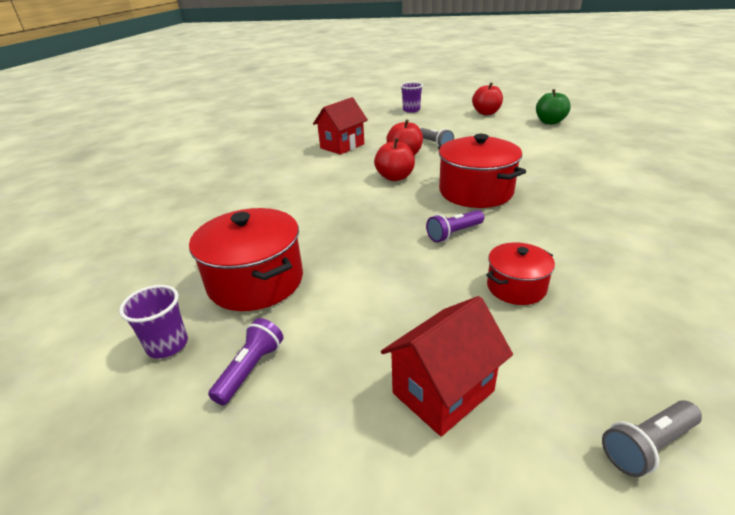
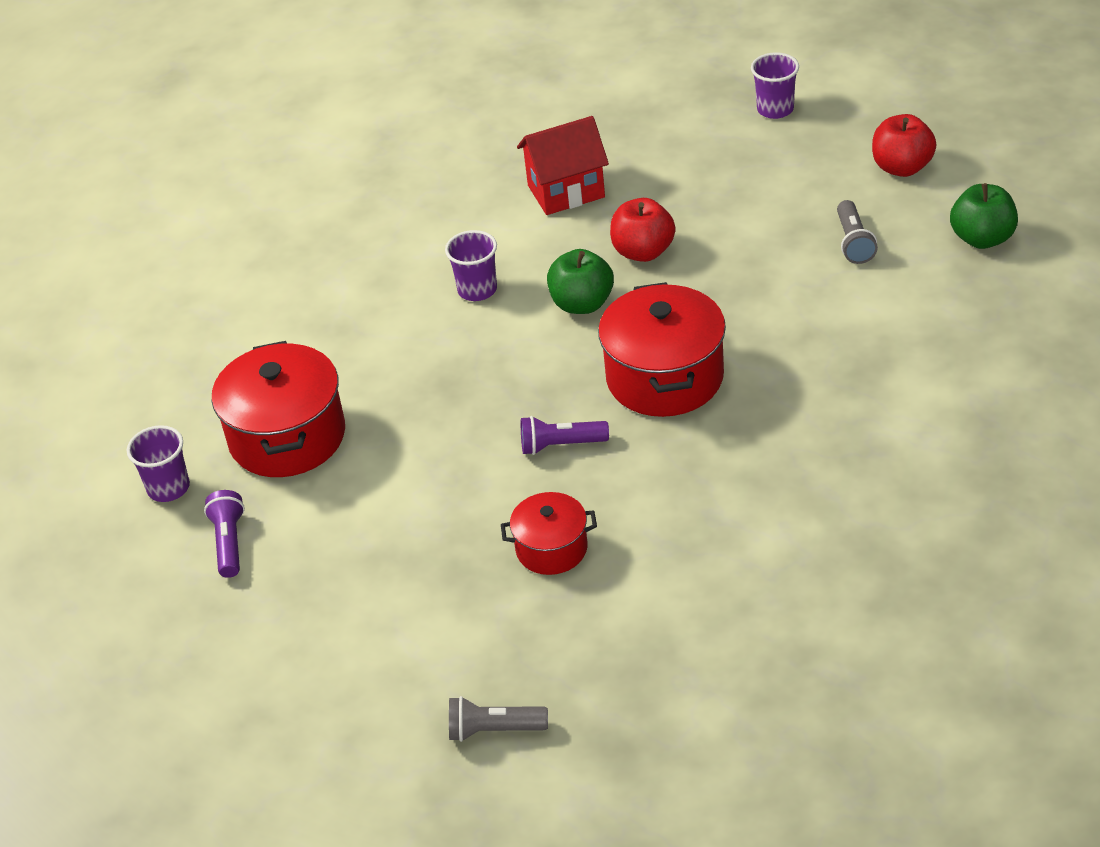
camera: 30 degrees right, 10 degrees up
(251, 369) = (229, 542): purple flashlight -> purple flashlight turned 60 degrees counterclockwise
(329, 185) = (477, 290): none -> purple cup
(395, 177) = (582, 304): red apple -> green apple
(435, 144) = (717, 237): grey flashlight -> grey flashlight (853, 242)
(443, 392) = (376, 627): red house -> none

